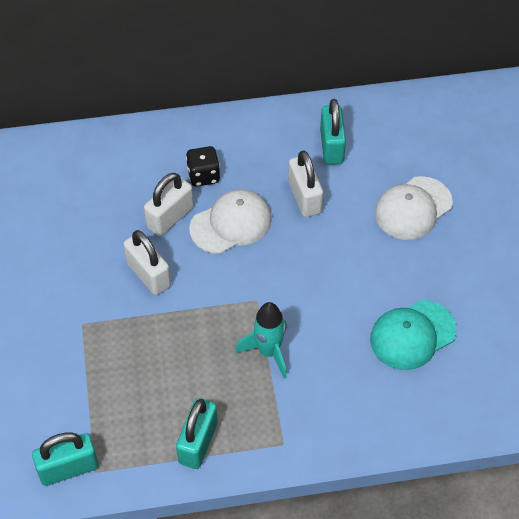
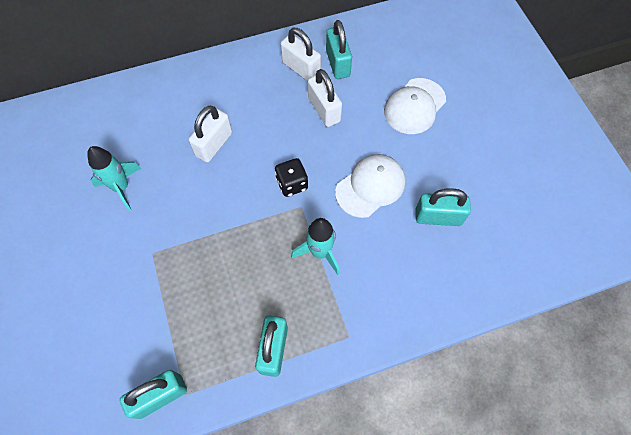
camera: 10 degrees left, 10 degrees up
(59, 249) = (122, 187): none -> turquoise rocket
(149, 275) = (204, 198): white padlock -> white padlock (301, 69)
(203, 175) = (236, 103): black dice -> black dice (292, 184)
(231, 224) = (267, 142): white cap -> white cap (370, 186)
(412, 335) = (438, 217): turquoise cap -> turquoise padlock

